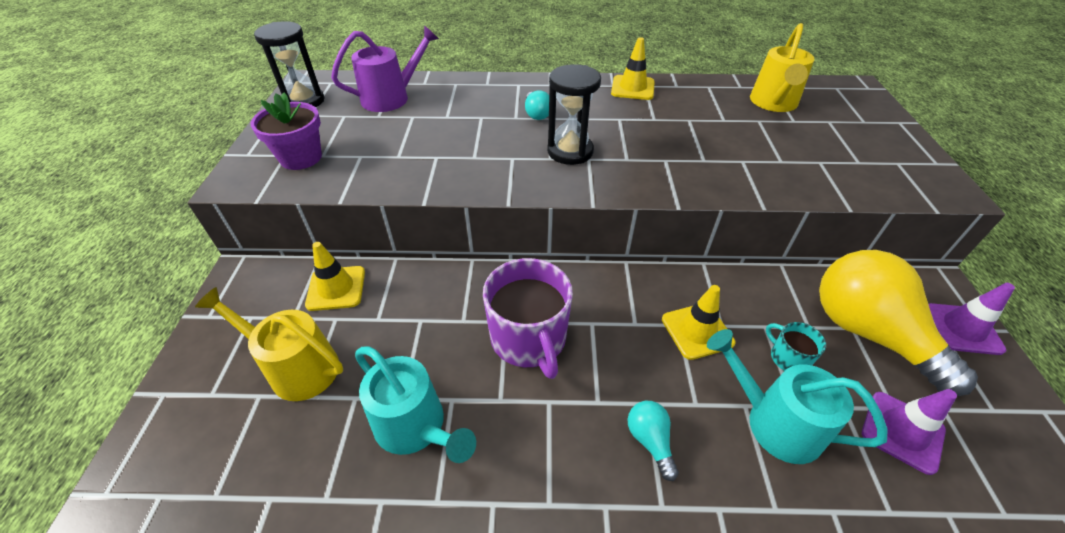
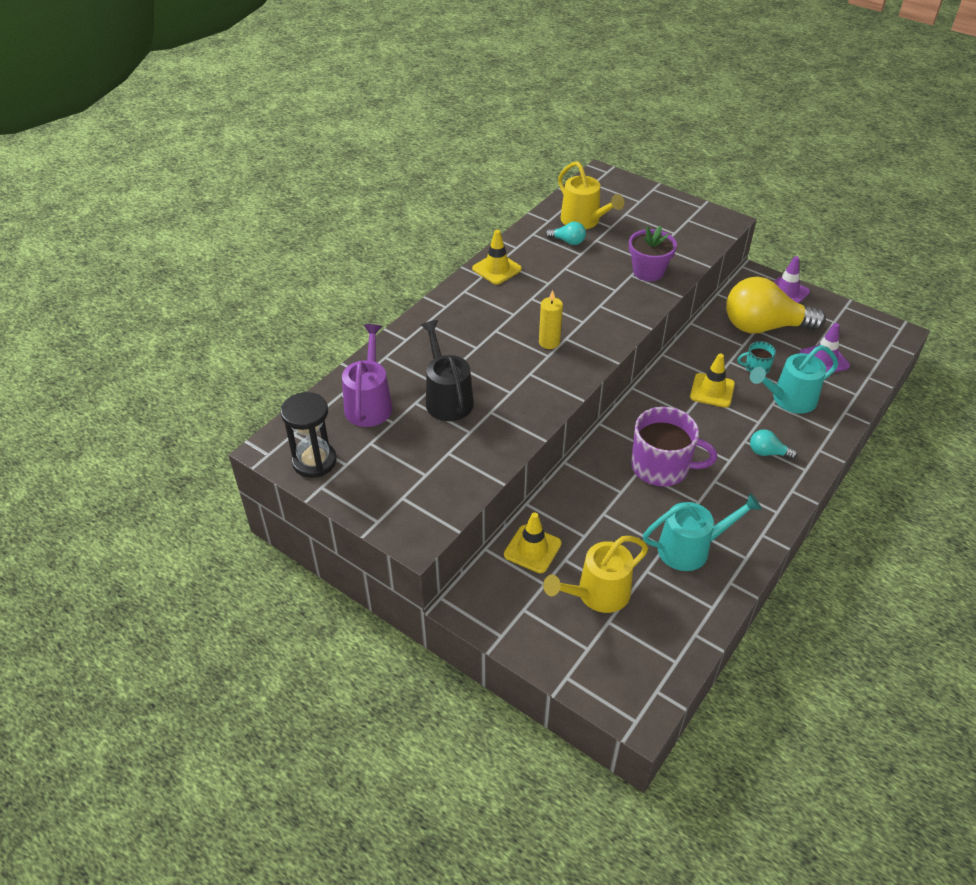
camera: 55 degrees left, 0 degrees up
(301, 158) = (417, 488): purple flower pot -> purple flower pot (648, 271)
(432, 128) = (447, 398): none -> black watering can
(537, 114) = (483, 334): turquoise light bulb -> turquoise light bulb (568, 241)
(570, 151) = (549, 342): black hourglass -> yellow candle

